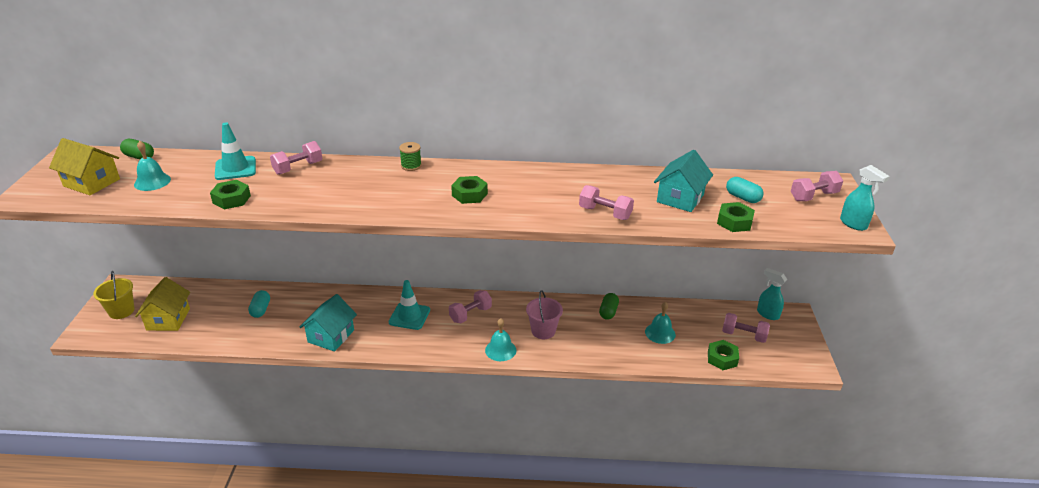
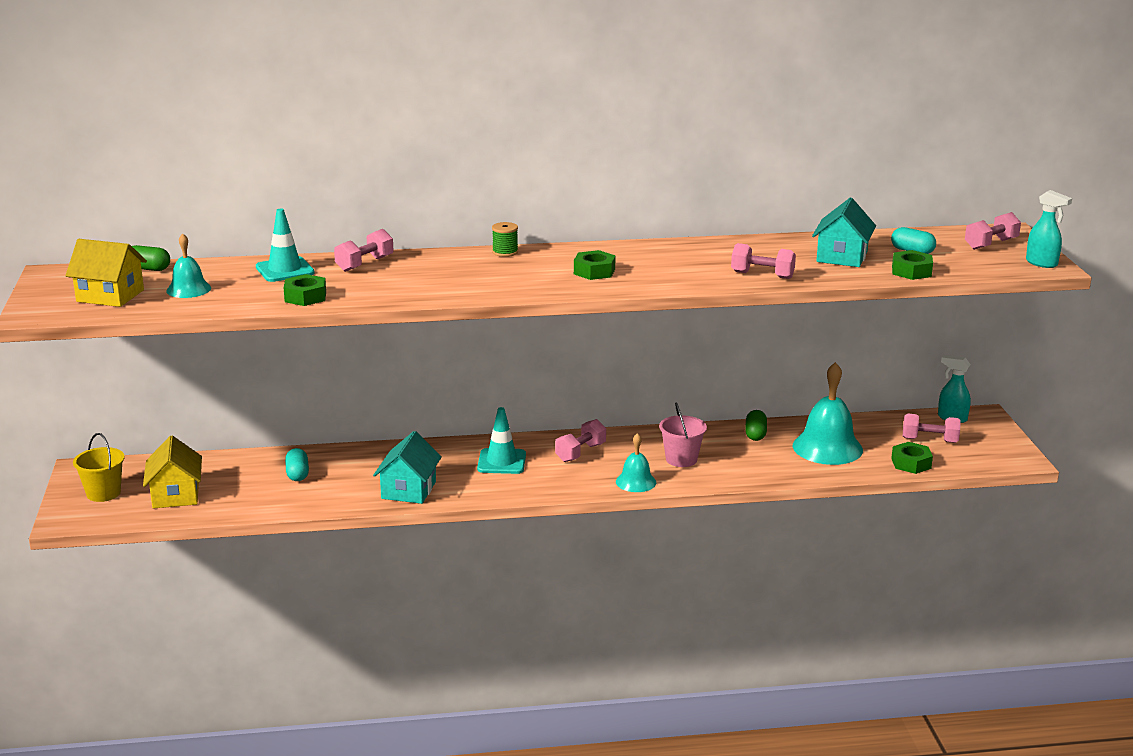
camera: 10 degrees left, 10 degrees down
(660, 333) = (827, 447): turquoise bell -> turquoise bell, size x1.79

